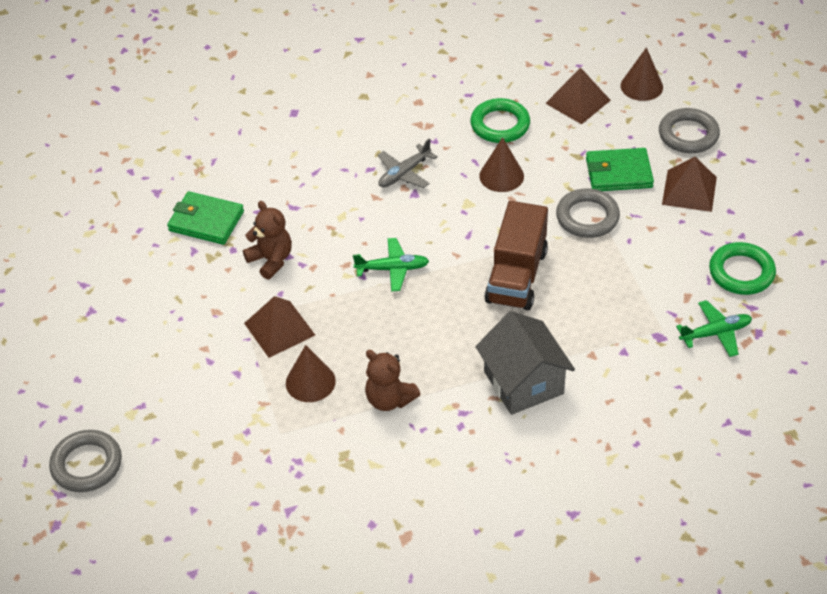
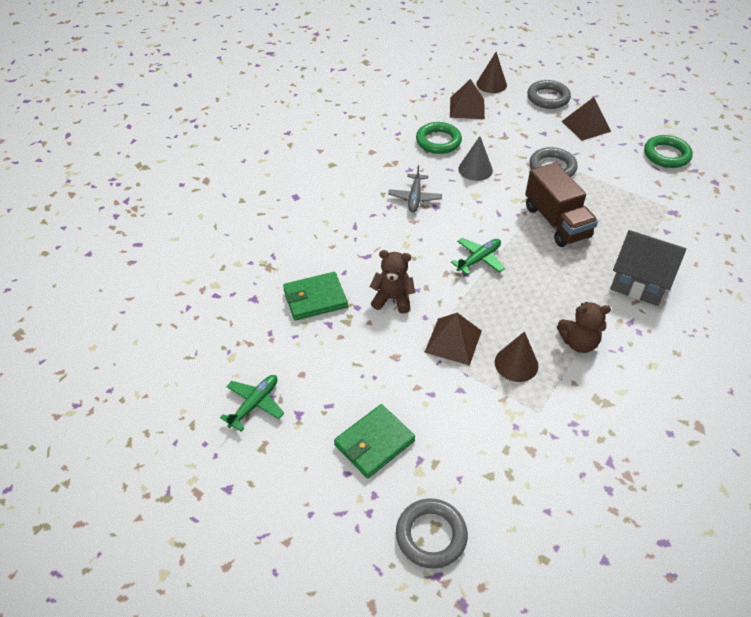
camera: 40 degrees left, 0 degrees up
(501, 176) = (475, 169): brown cone -> grey cone
(618, 173) = (538, 135): green wallet -> green wallet (374, 443)
(715, 333) = (697, 194): green plane -> green plane (254, 404)

